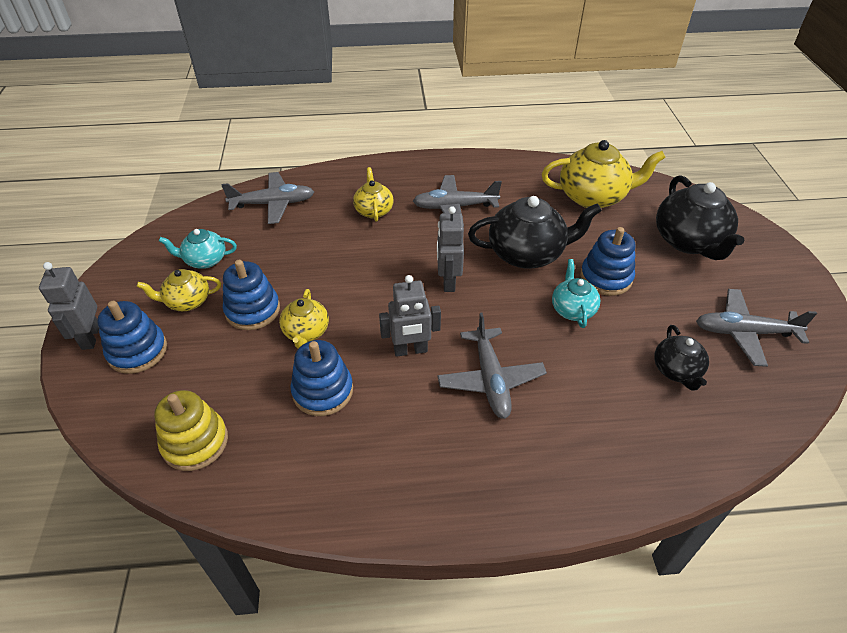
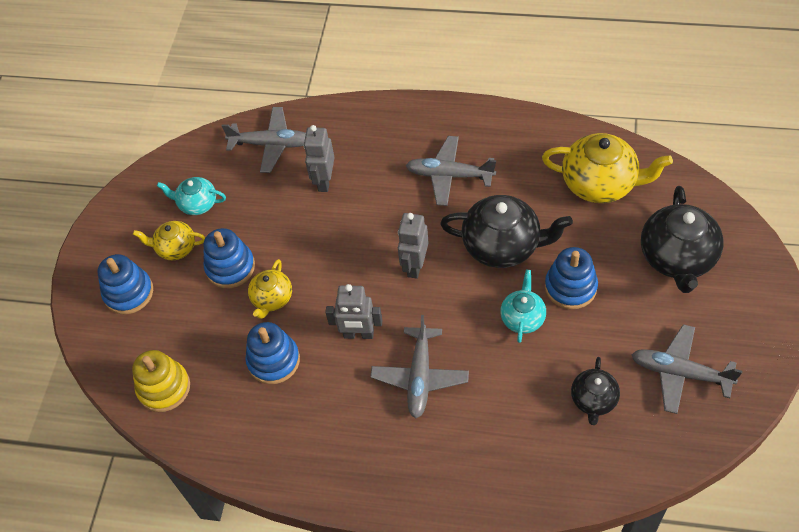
camera: 20 degrees right, 10 degrees up
(90, 337) = (92, 272): grey robot -> grey robot (324, 181)
(373, 210) = (367, 168): yellow teapot -> none

